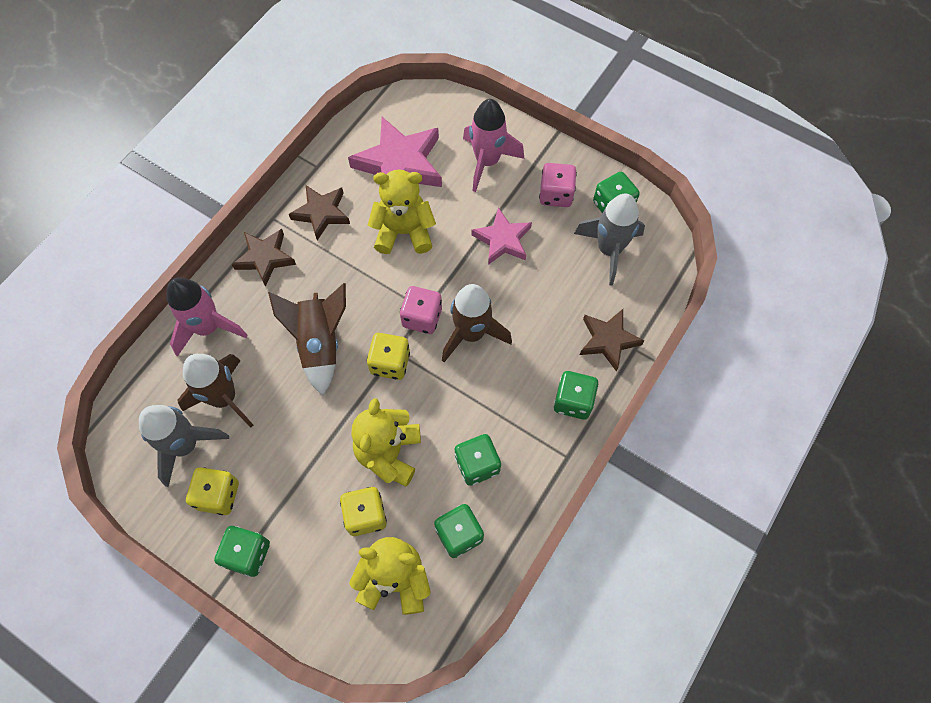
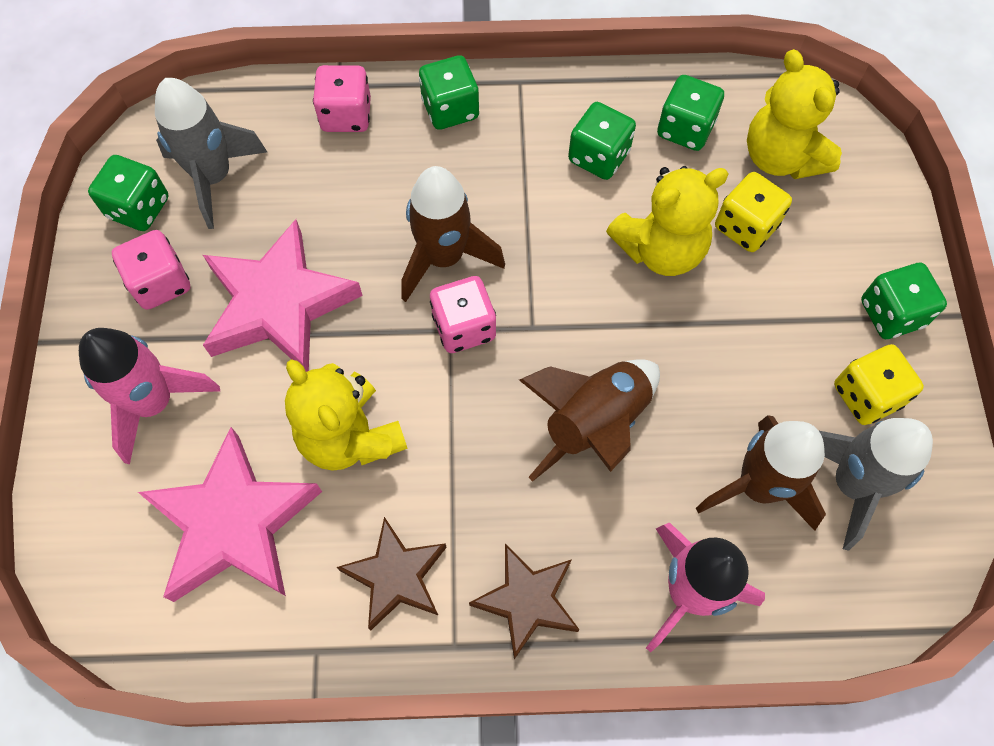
camera: 125 degrees left, 0 degrees up
(390, 363) = (553, 322): yellow dice -> none
(502, 240) = (279, 304): pink star -> pink star, size x1.63
(608, 340) = (346, 115): brown star -> pink dice

